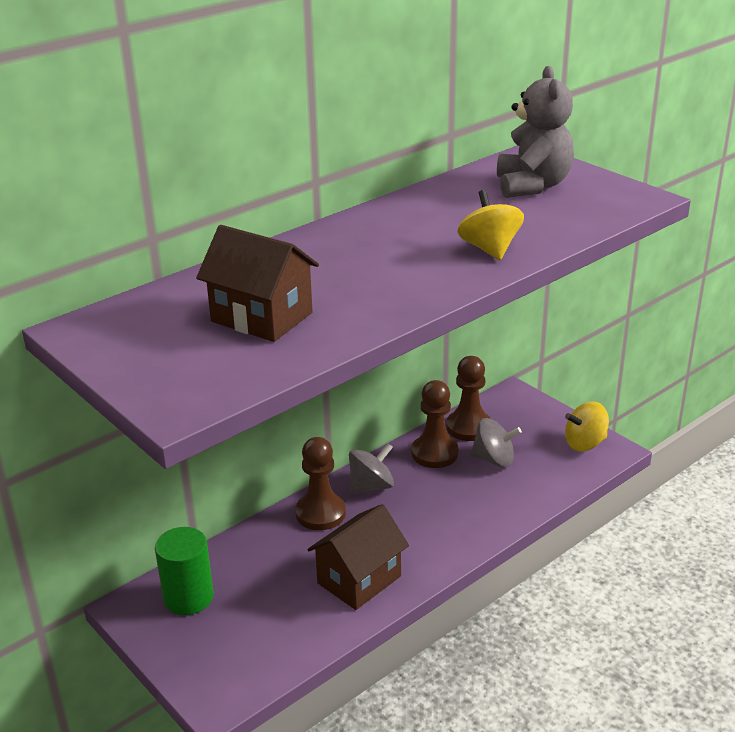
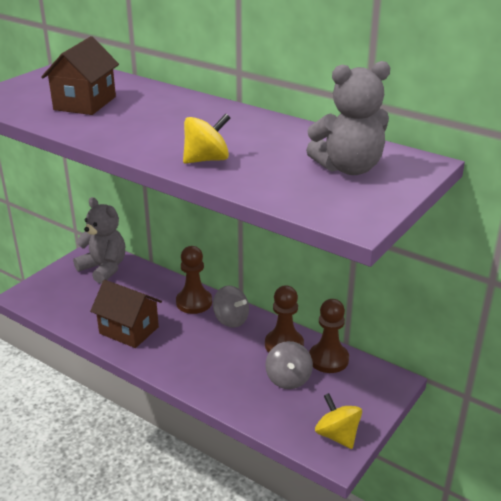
camera: 75 degrees right, 0 degrees up
(188, 597) = (104, 268): green cylinder -> grey teddy bear

